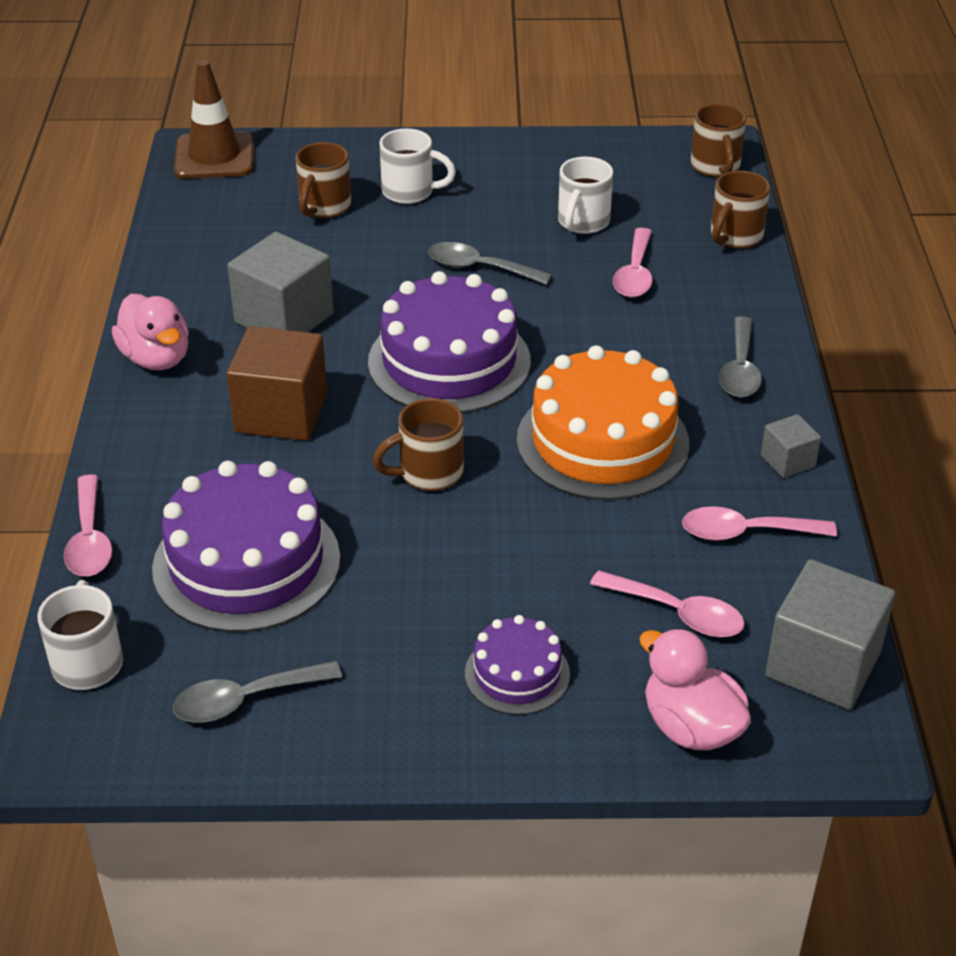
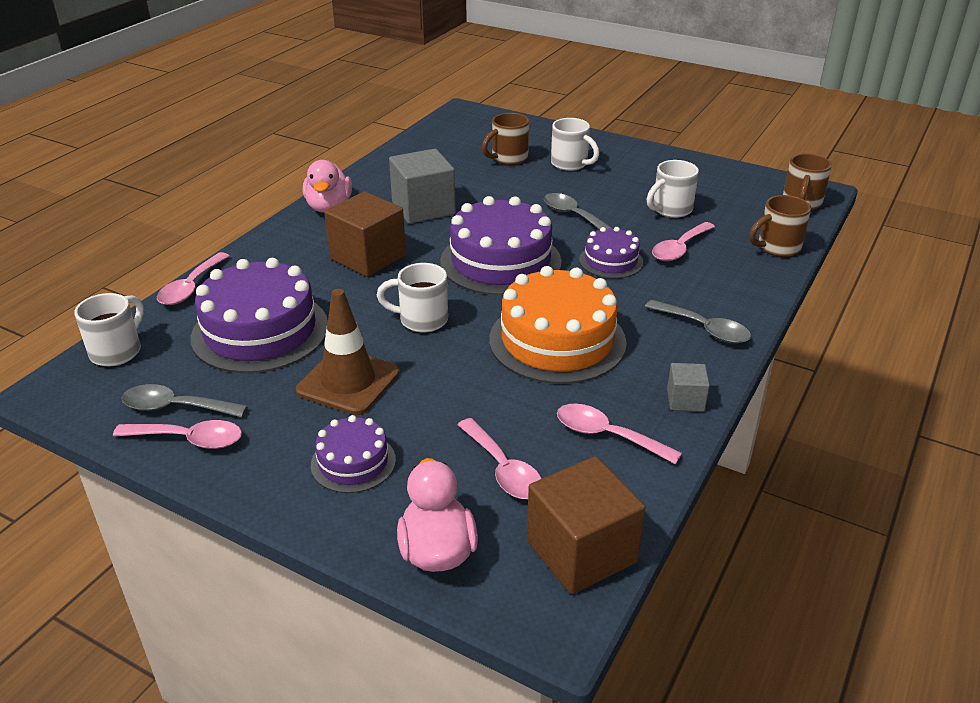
camera: 30 degrees right, 5 degrees down
(214, 156) = (470, 118): brown traffic cone -> brown traffic cone (348, 382)
(304, 730) = (188, 439): none -> pink spoon
(428, 473) = (421, 320): brown mug -> white mug
(574, 316) = (611, 261): none -> purple cake
(740, 369) = (703, 329): grey spoon -> grey spoon turned 90 degrees counterclockwise
(823, 664) = (581, 551): grey cube -> brown cube

